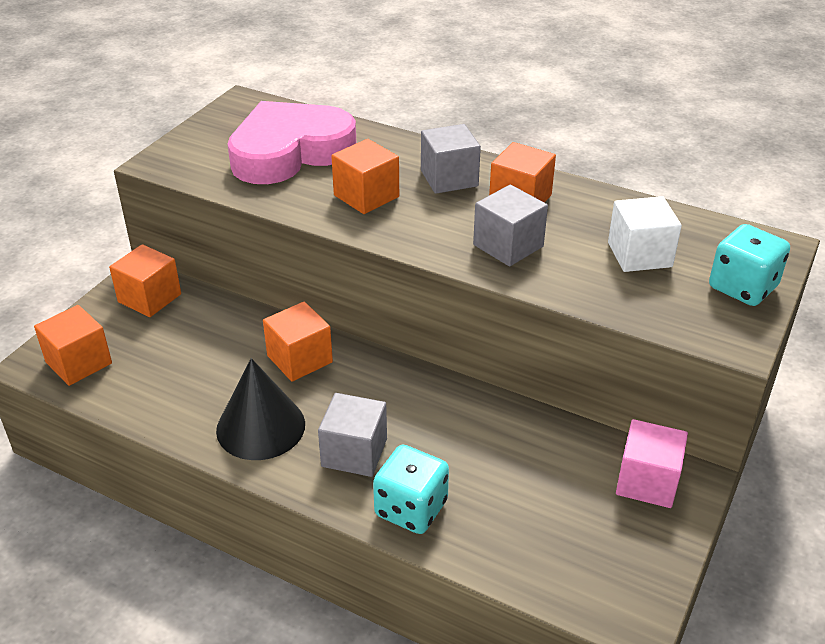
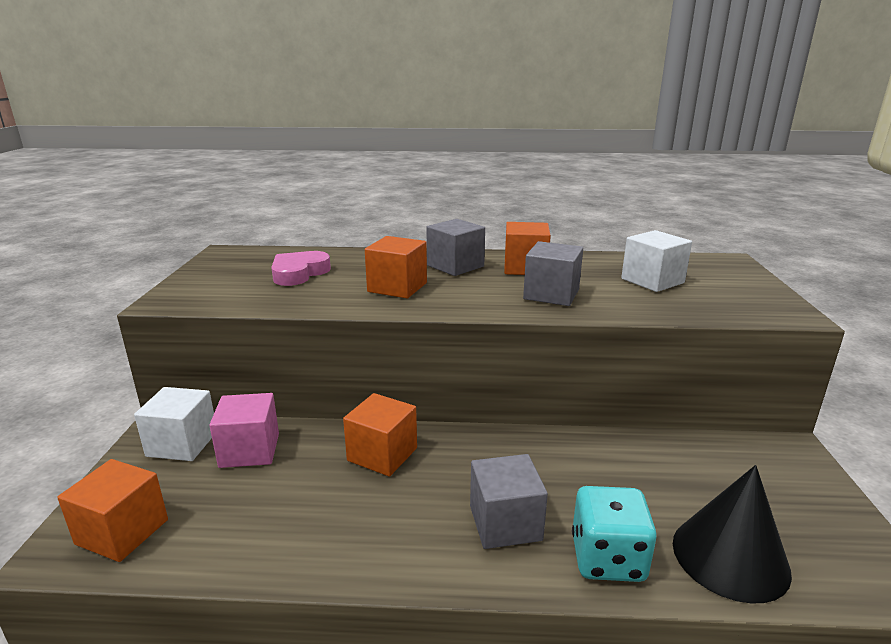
camera: 25 degrees left, 15 degrees down
(149, 298) = (182, 444): orange cube -> white cube
(260, 427) = (388, 530): black cone -> black cone (730, 557)
(290, 152) = (299, 273): pink heart -> pink heart, size x0.52
(647, 481) = (766, 461): pink cube -> pink cube (249, 450)
(742, 287) = (745, 284): turquoise dice -> none

